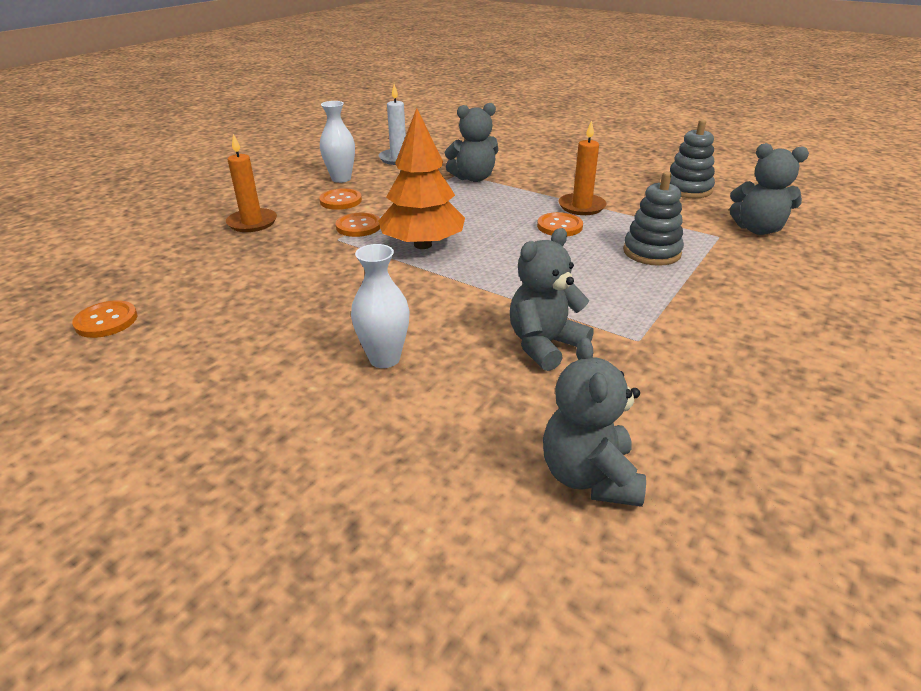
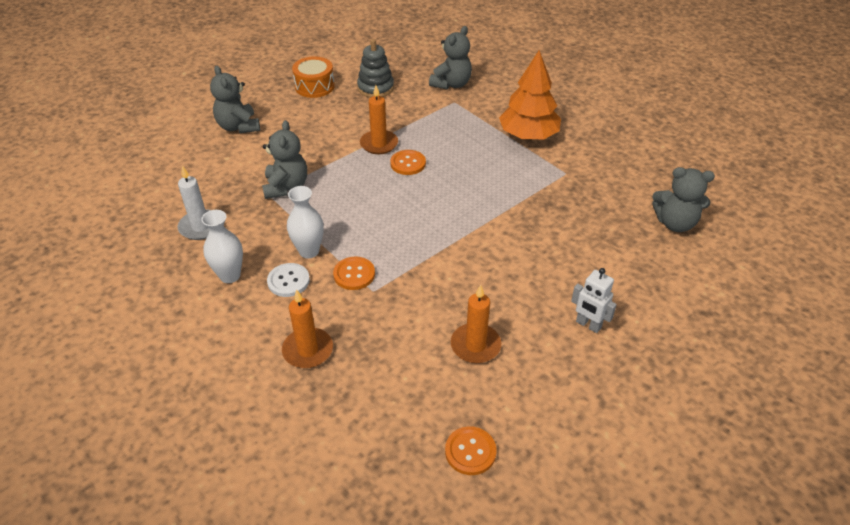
camera: 75 degrees left, 10 degrees up
(261, 306) = (475, 345): none -> orange candle
(303, 388) = (588, 325): none -> white robot
(340, 201) = (288, 281): orange button -> white button
(384, 358) = (563, 282): white vase -> white vase (309, 251)
(422, 245) = (407, 240): orange tree -> orange tree (528, 136)
(544, 345) = (563, 210): grey teddy bear -> grey teddy bear (238, 127)
(651, 162) = (314, 86): none -> orange drum
(651, 252) = (465, 135): grey stacking toy -> none

